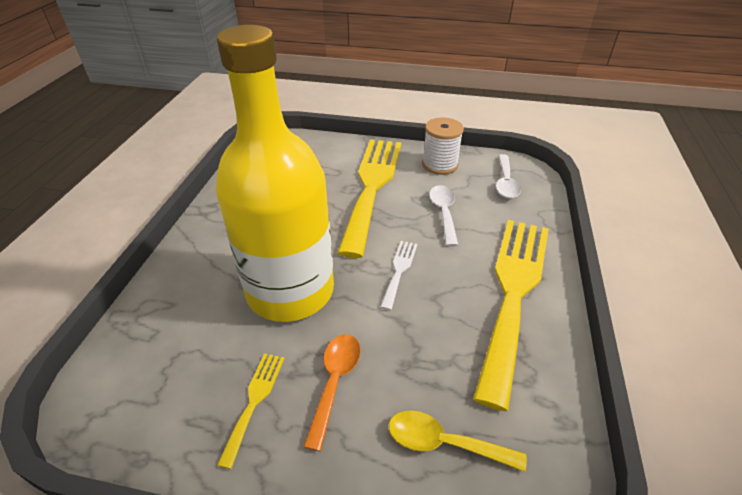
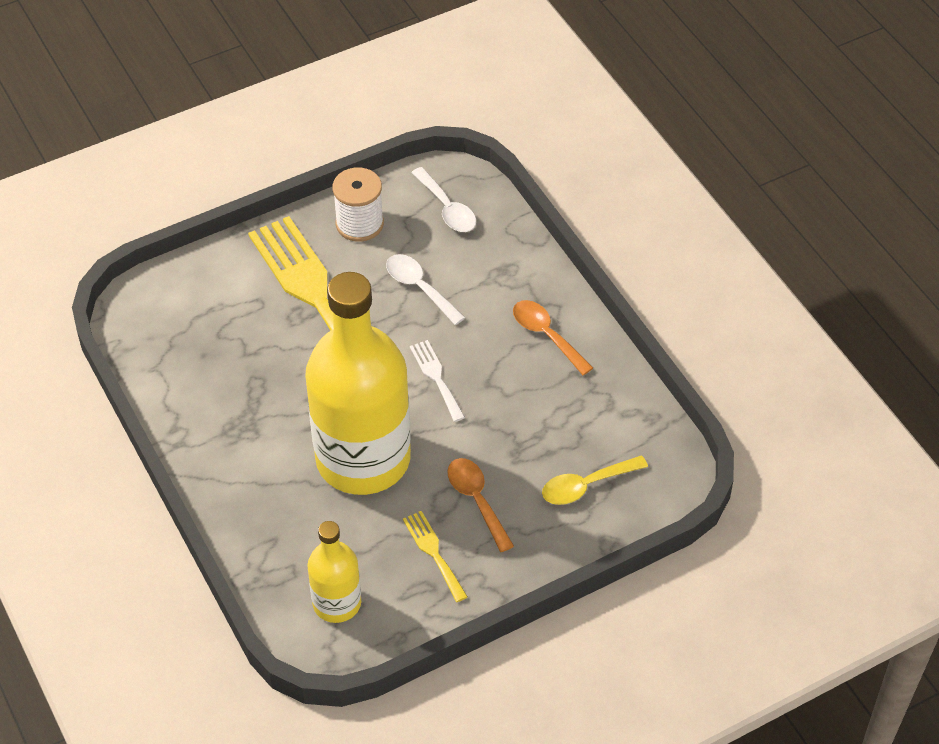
camera: 40 degrees left, 10 degrees up
(142, 384) = (337, 603): none -> yellow bottle
(513, 292) = (546, 335): yellow fork -> orange spoon

